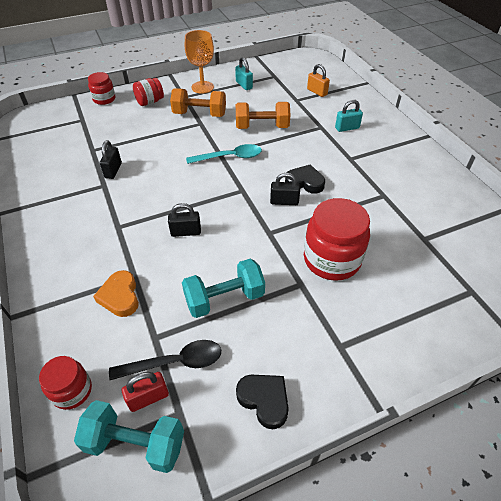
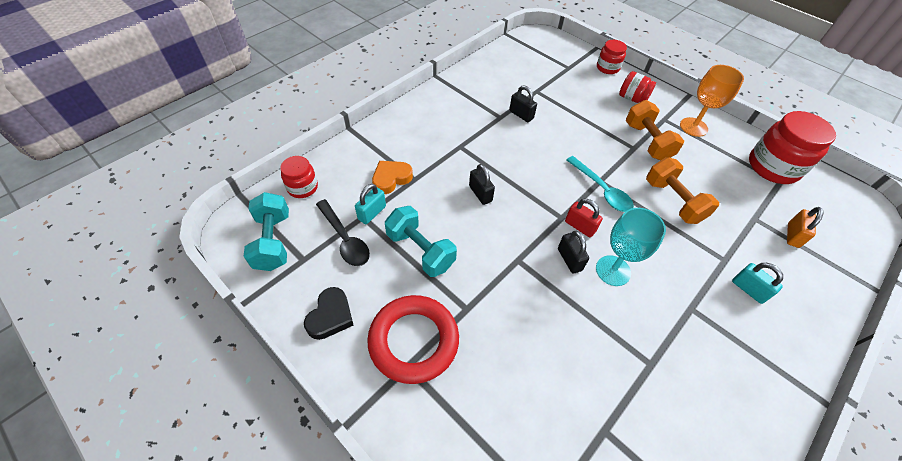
camera: 65 degrees right, 5 degrees up
(113, 170) = (521, 115): black padlock -> black padlock turned 60 degrees clockwise
(148, 398) = (310, 234): red padlock -> red padlock (580, 226)
(244, 85) = (733, 159): turquoise padlock -> turquoise padlock (372, 213)
(305, 182) = (613, 270): black heart -> turquoise goblet
(317, 333) = (413, 341): none -> red ring
(332, 259) = (513, 329): red jar -> red jar (773, 167)

